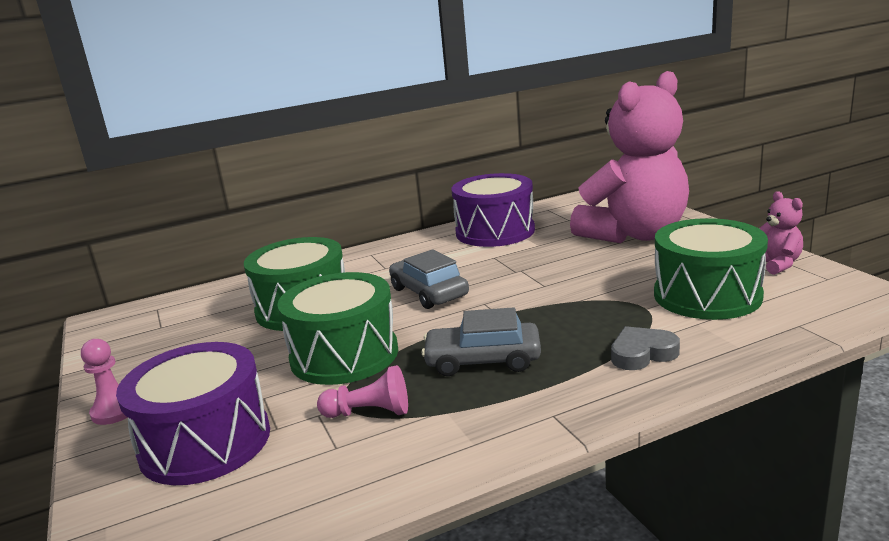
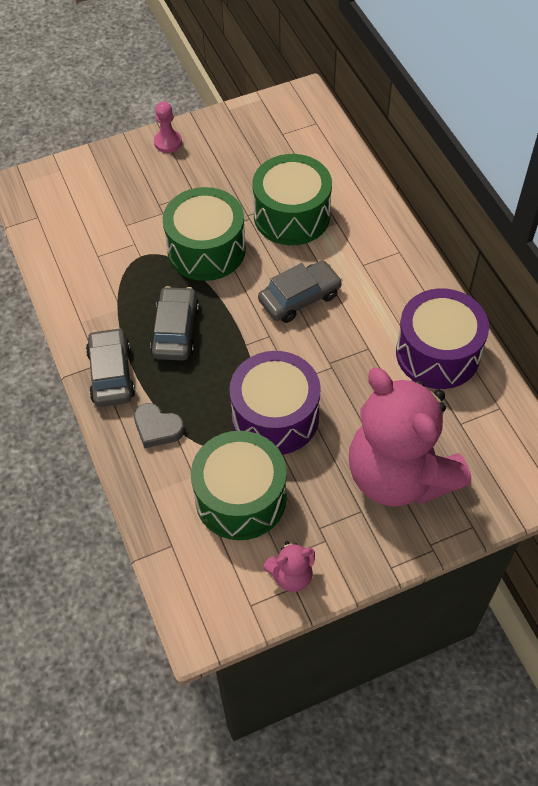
camera: 90 degrees right, 35 degrees up
(205, 442) = (120, 194): purple drum -> purple drum (275, 416)
(369, 412) = (128, 269): pink pawn -> none
(568, 400) = (111, 374): none -> grey car
(642, 353) = (157, 428): grey heart -> grey heart turned 135 degrees clockwise

